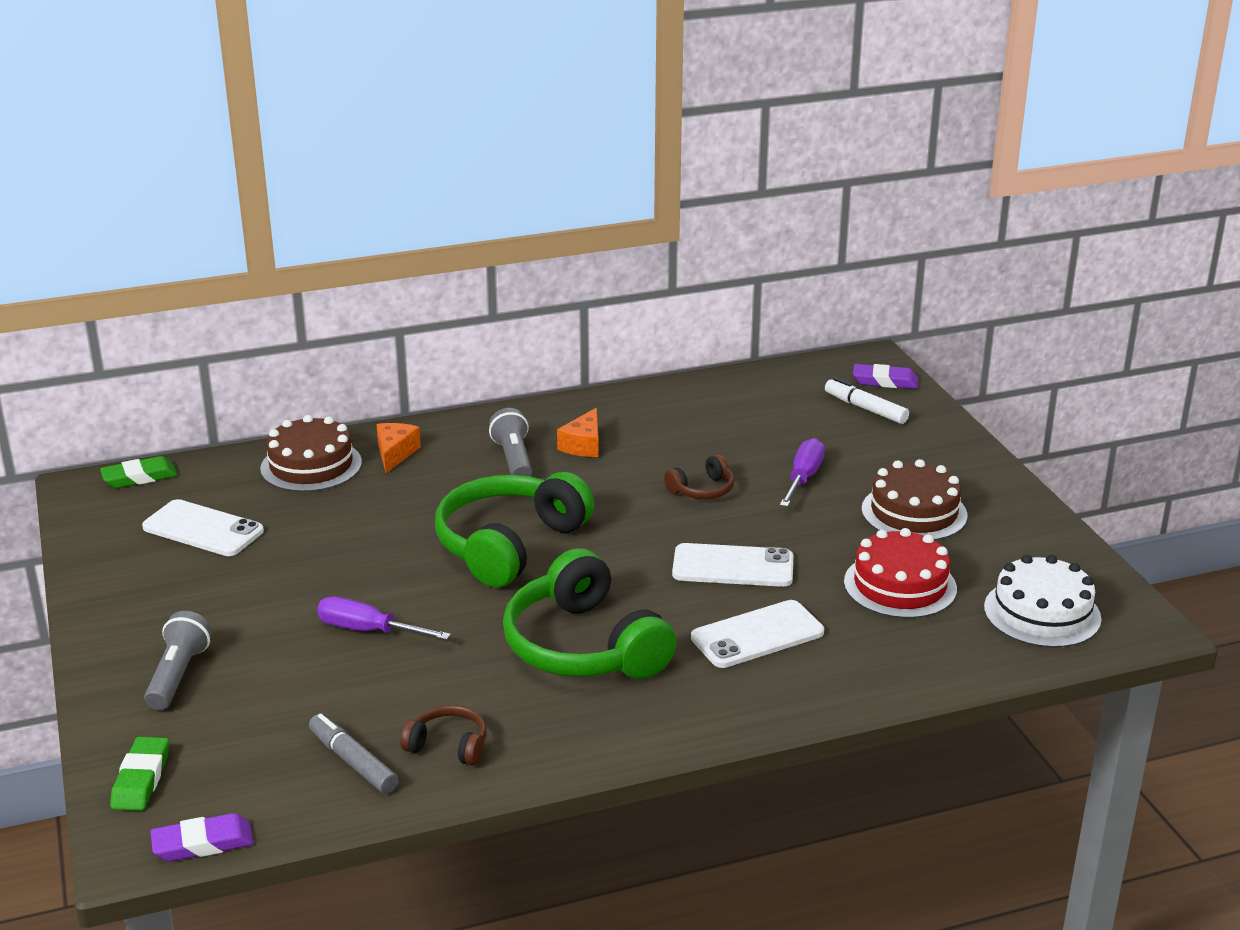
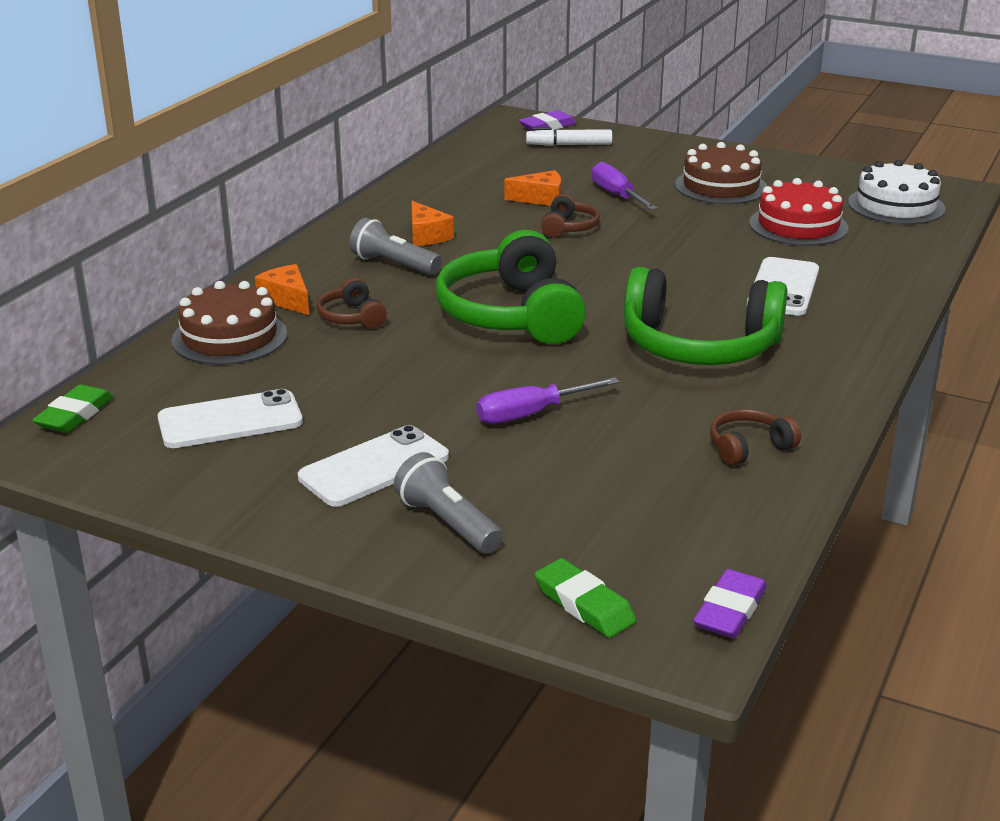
camera: 45 degrees left, 0 degrees up
(353, 762) = (711, 494): grey marker -> none
(407, 489) = (352, 317): none -> brown headphones
(733, 566) = (685, 259): white phone -> white phone (374, 467)
(734, 452) = (540, 199): none -> orange cheese

